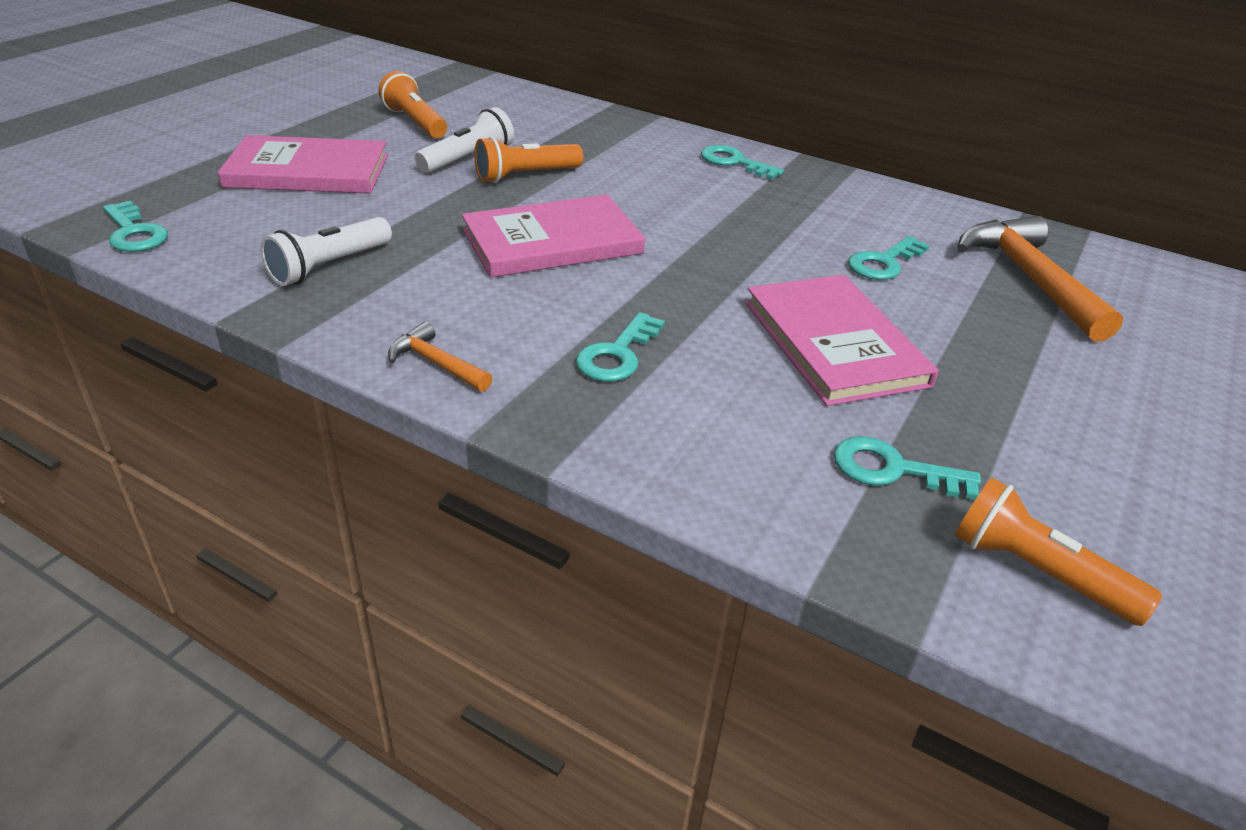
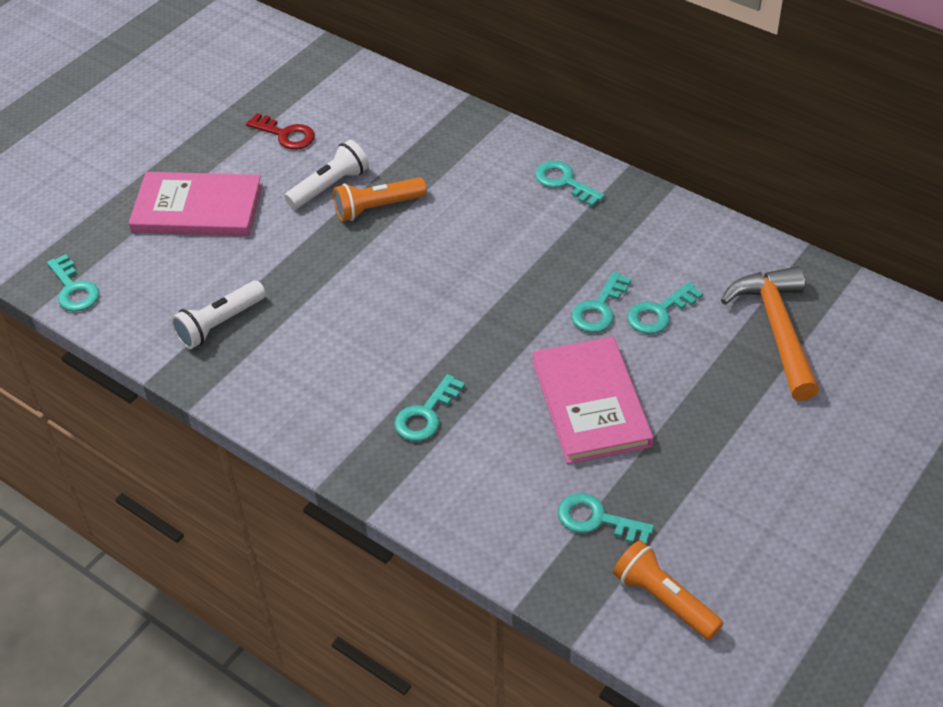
camera: 10 degrees right, 10 degrees up
(415, 122) = (286, 135): orange flashlight -> red key
(436, 363) = (297, 423): orange hammer -> none
(552, 241) = (391, 292): pink book -> none
(811, 259) = (599, 309): none -> turquoise key

